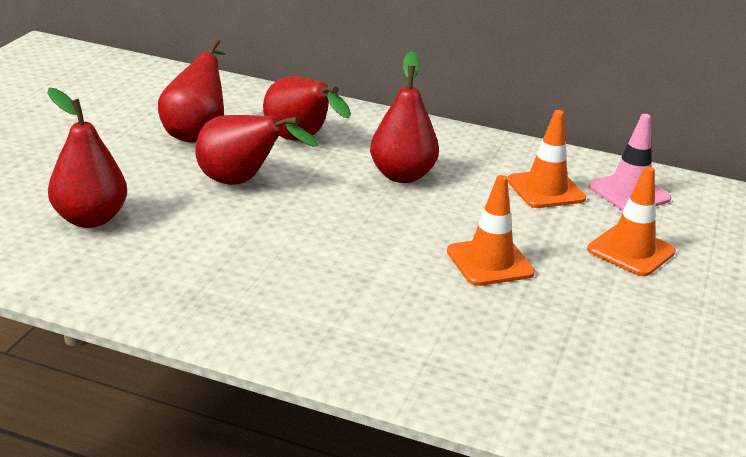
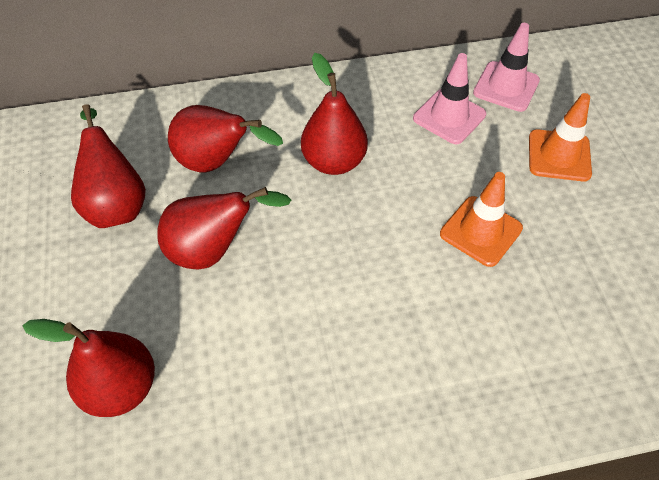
camera: 30 degrees left, 25 degrees up
(545, 189) = (449, 116): orange traffic cone -> pink traffic cone

